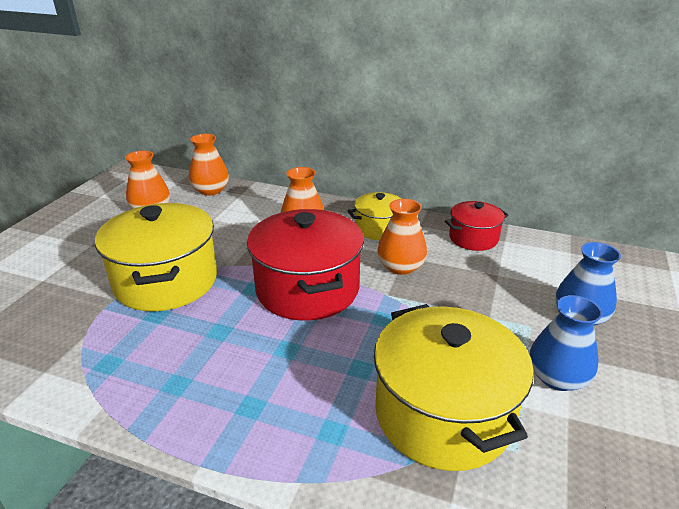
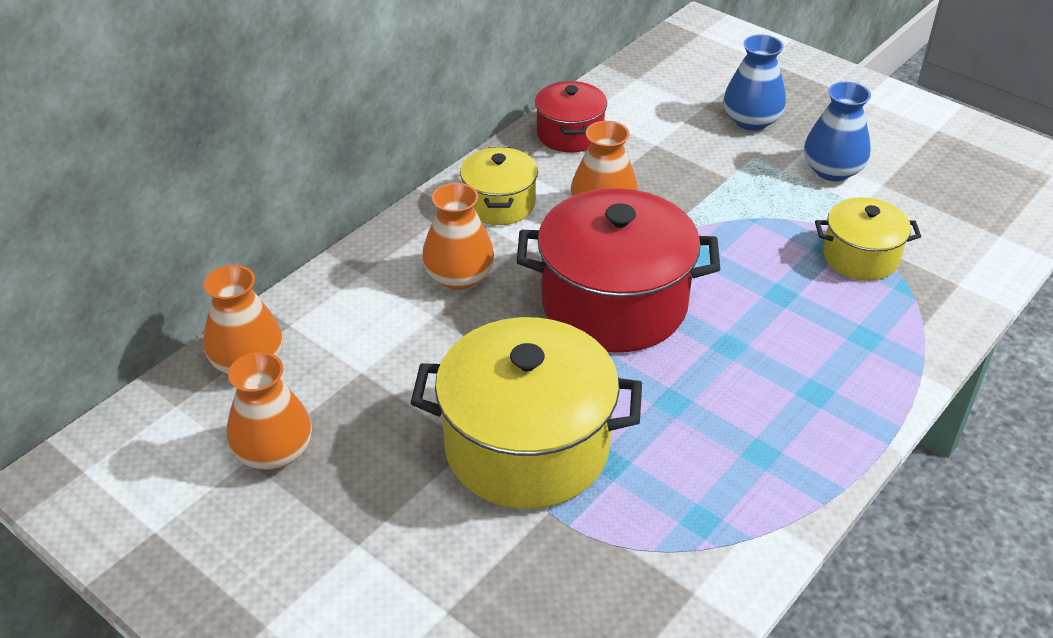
camera: 70 degrees left, 10 degrees up
(443, 414) = (860, 257): yellow pot -> yellow pot, size x0.54

